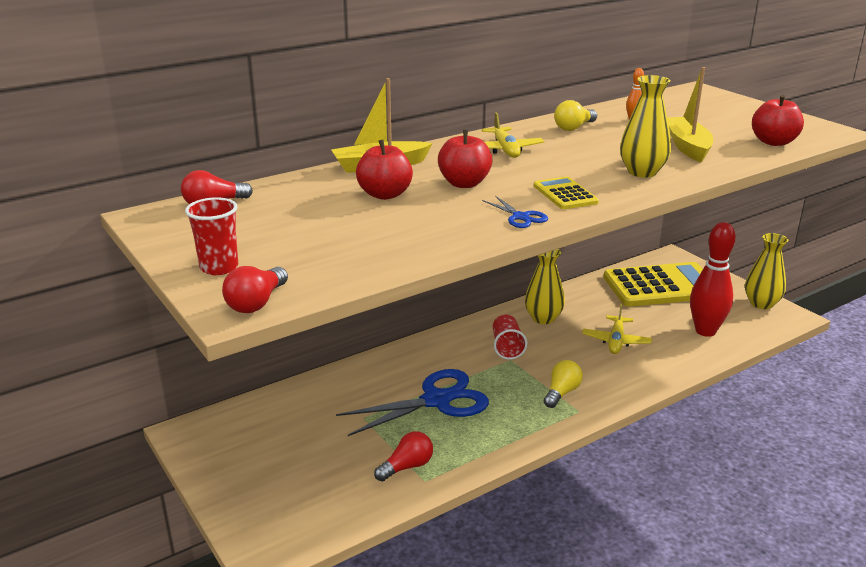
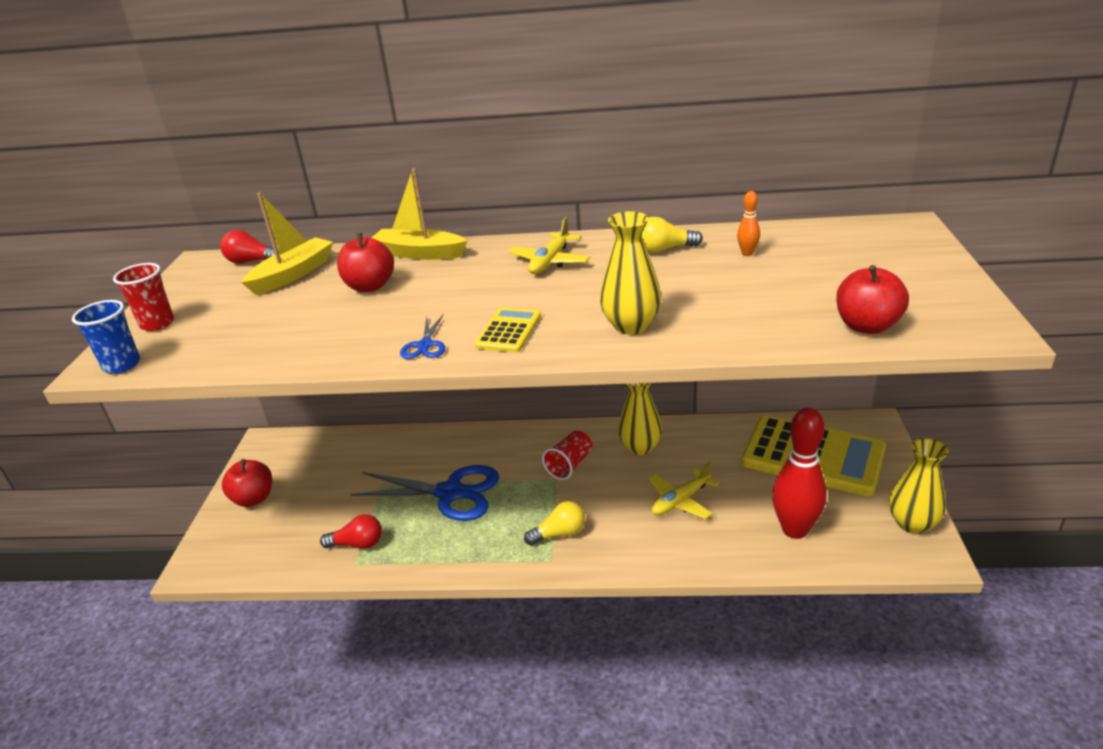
camera: 40 degrees right, 5 degrees up
(257, 303) = (122, 365): red light bulb -> blue cup
(464, 183) = (448, 292): red apple -> red apple (254, 498)
(687, 147) = (744, 305): yellow boat -> yellow boat (293, 274)

